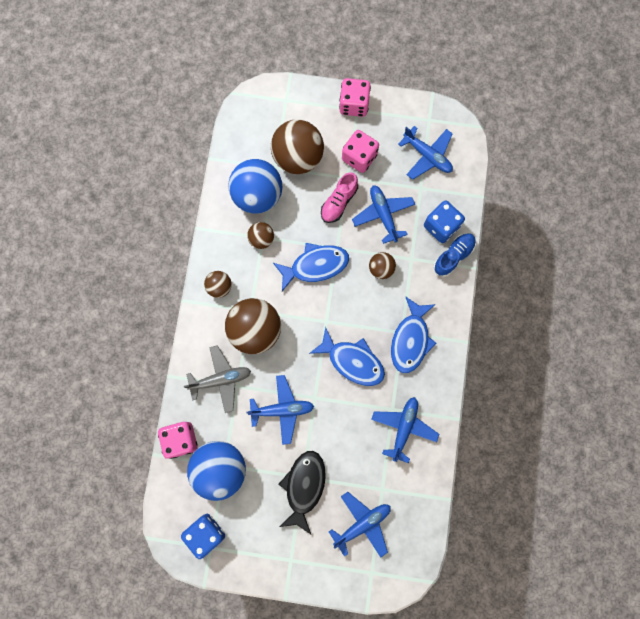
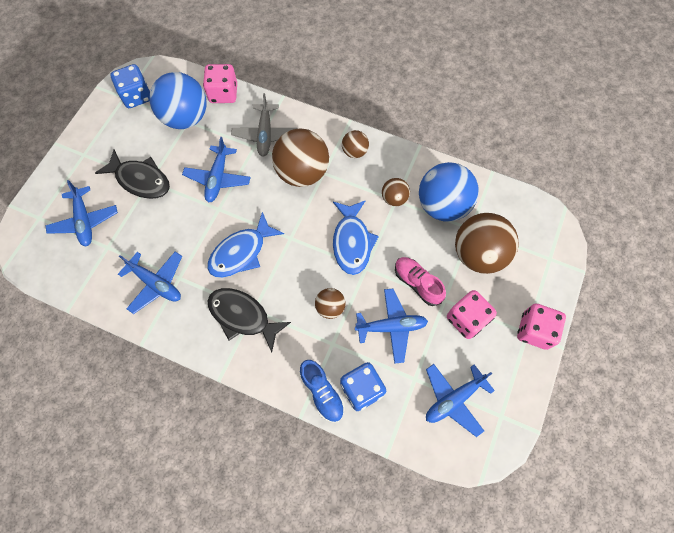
camera: 105 degrees right, 10 degrees down
(410, 340) = (243, 316): blue fish -> black fish

